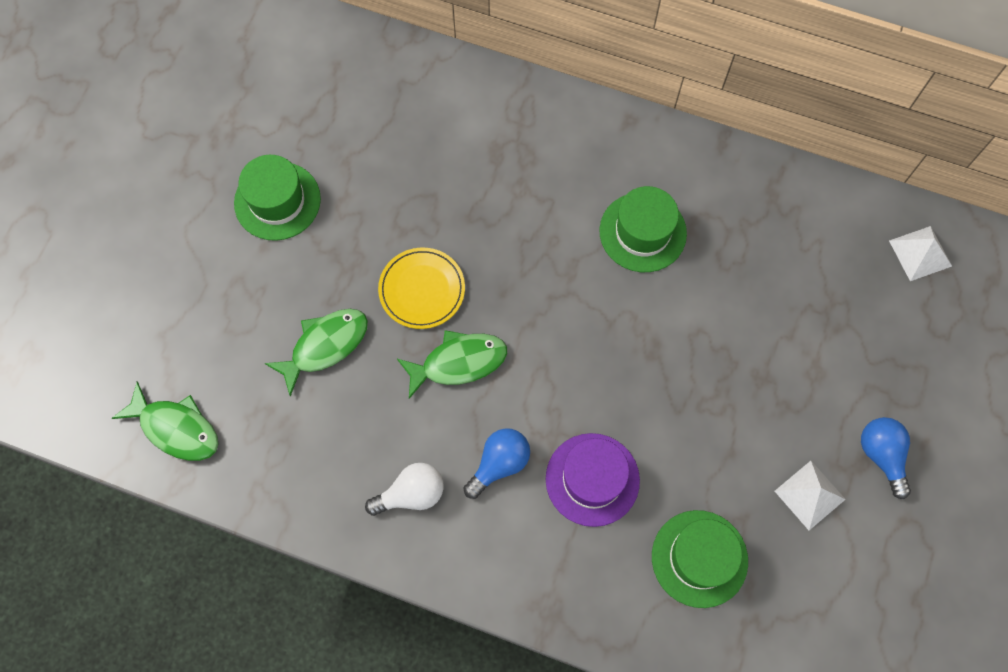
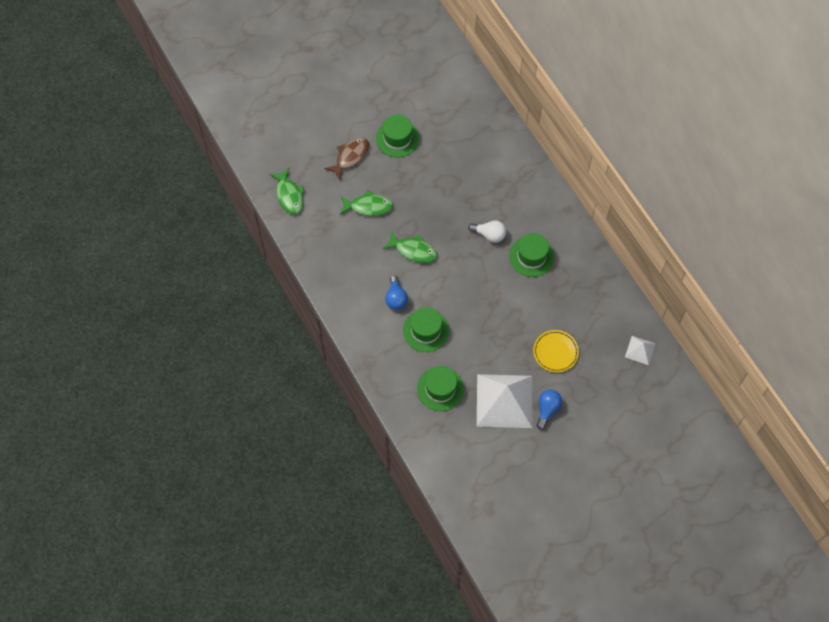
camera: 40 degrees right, 5 degrees down
(225, 286) = (350, 157): none -> brown fish
(411, 494) = (354, 283): white light bulb -> white light bulb (489, 235)
(422, 290) = (423, 213): yellow plate -> yellow plate (555, 352)
(499, 464) = (396, 298): blue light bulb -> blue light bulb turned 90 degrees clockwise
(592, 479) = (426, 330): purple hat -> green hat
(810, 495) = (504, 401): white pyramid -> white pyramid, size x2.19

